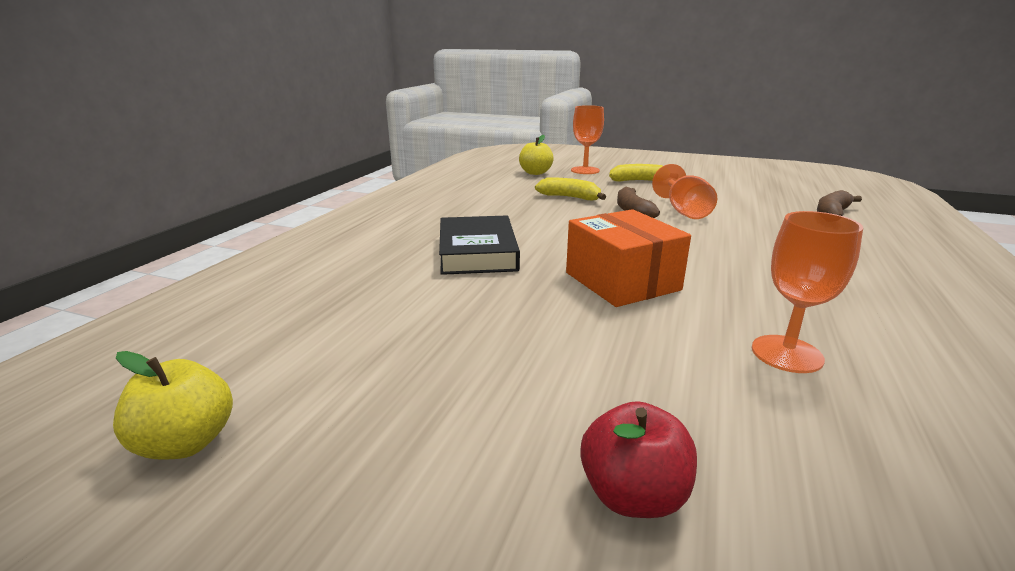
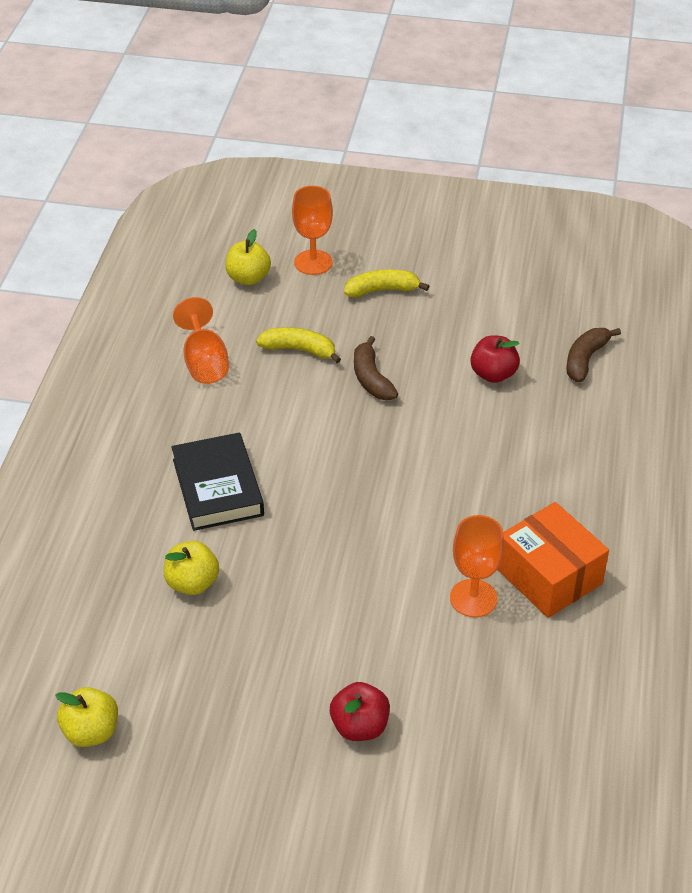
camera: 10 degrees left, 20 degrees up
(422, 309) = (192, 583): none -> yellow apple
(622, 281) = (357, 520): orange box -> orange box (549, 576)
(684, 211) = (428, 371): orange goblet -> orange goblet (204, 363)
(746, 216) = (493, 374): none -> red apple

